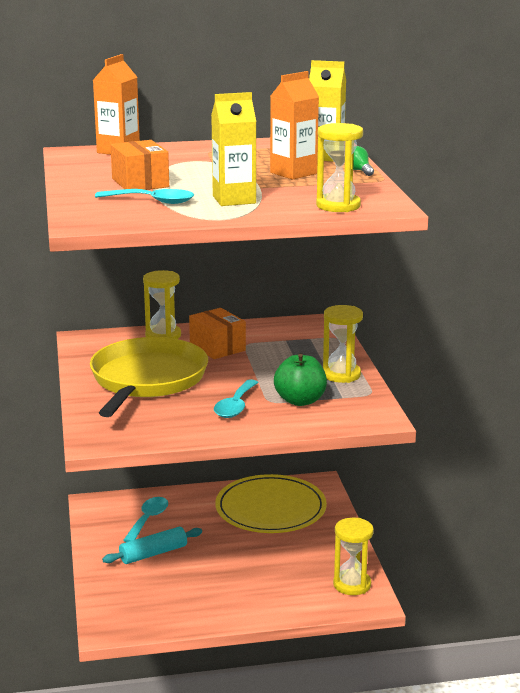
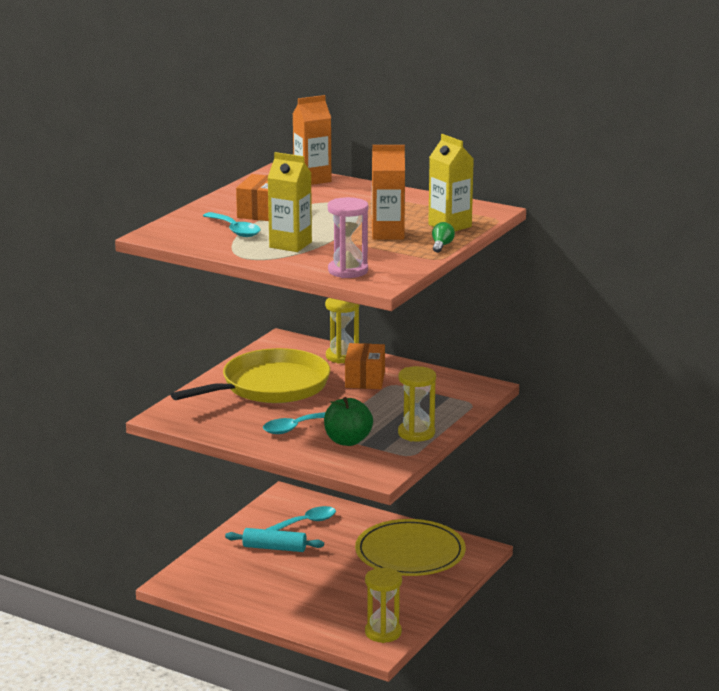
camera: 40 degrees right, 0 degrees up
(338, 206) = (348, 271): yellow hourglass -> pink hourglass

